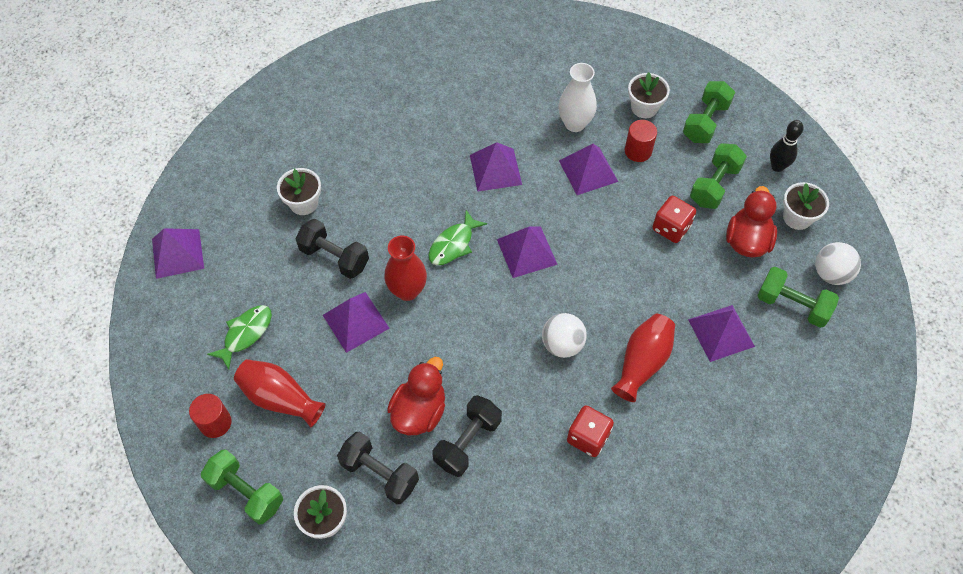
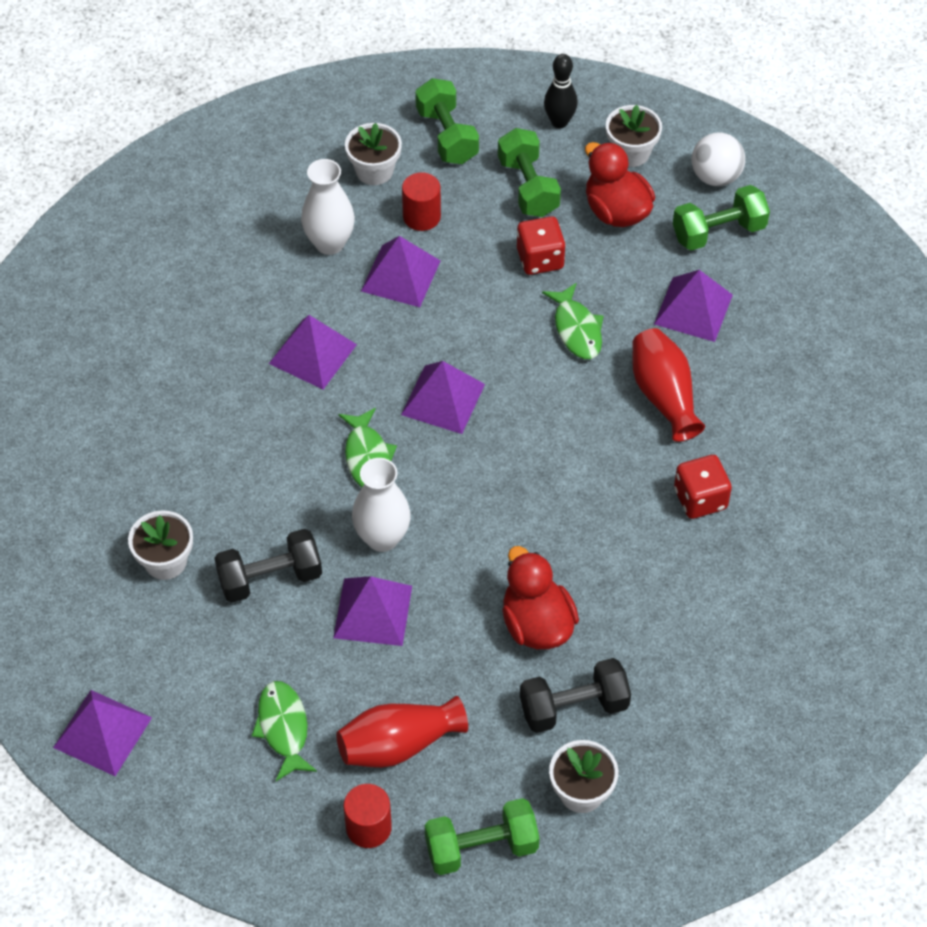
camera: 50 degrees left, 5 degrees down
(407, 290) = (382, 538): red vase -> white vase
(467, 442) = (611, 605): black dumbbell -> none
(562, 344) = (580, 447): white ball -> none
(642, 282) = (576, 329): none -> green fish

